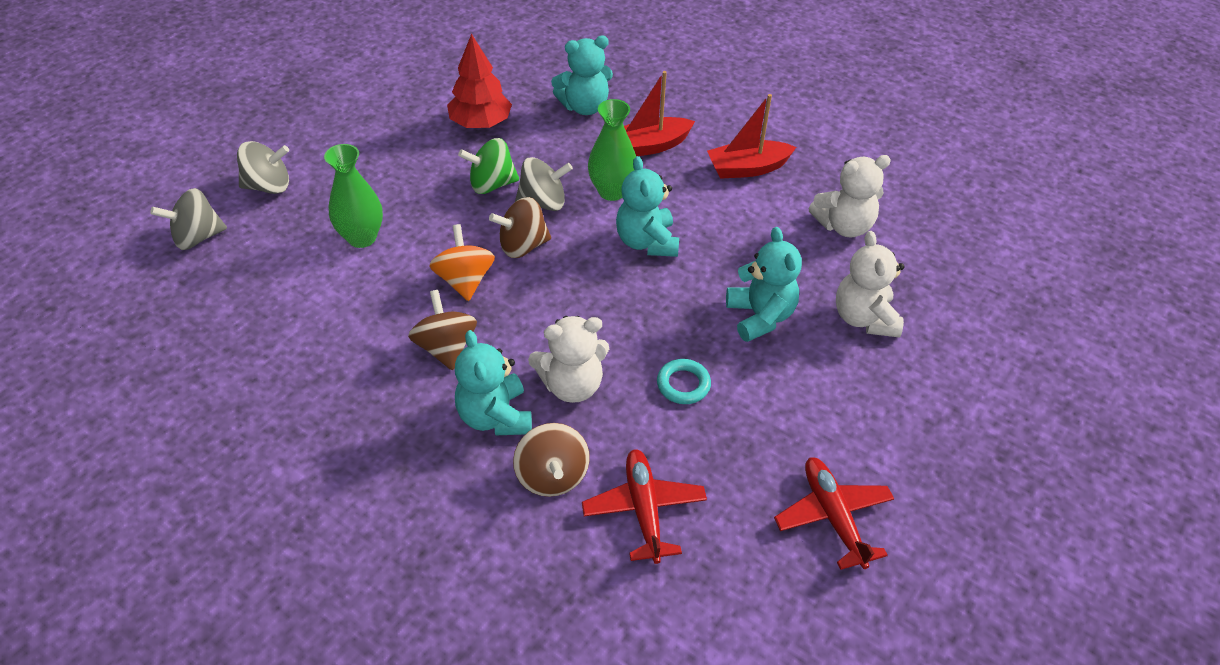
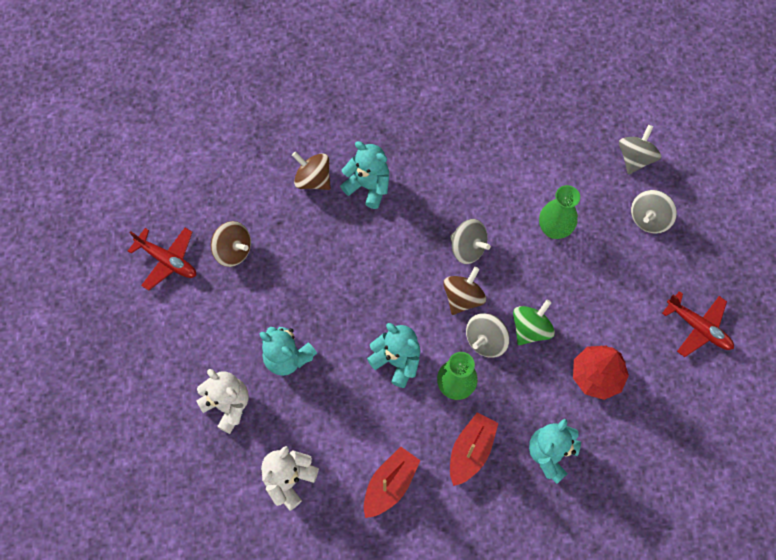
camera: 140 degrees right, 20 degrees up
(446, 347) = (431, 202): brown spinning top -> brown spinning top (233, 250)
(465, 280) = (467, 248): orange spinning top -> grey spinning top
(572, 385) = (348, 232): white teddy bear -> none
(644, 509) = (257, 196): red plane -> red plane (698, 327)
(683, 384) = (293, 277): turquoise ring -> none

